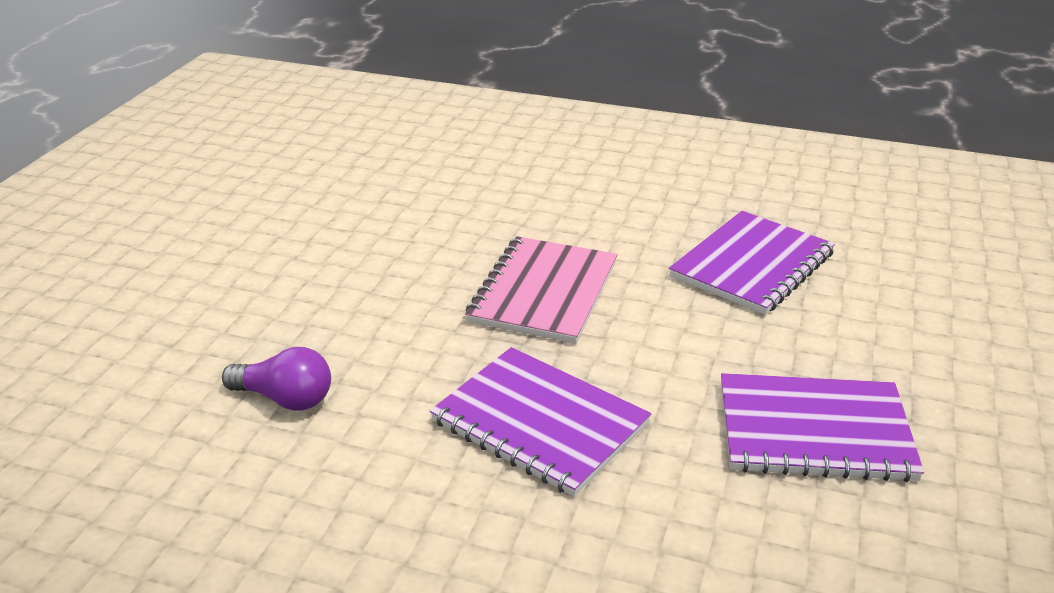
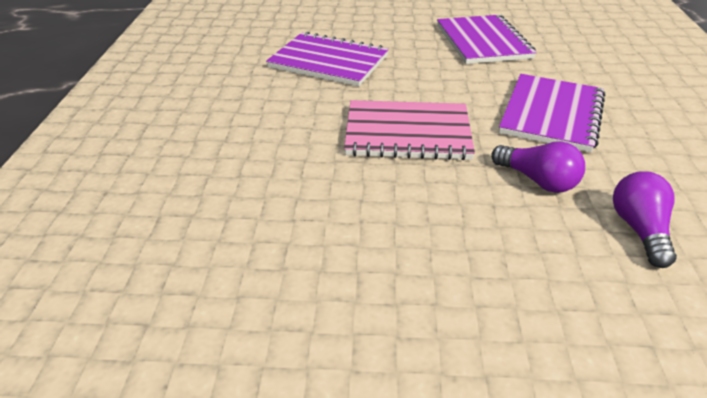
camera: 105 degrees left, 5 degrees up
(405, 358) = (537, 180): none -> purple light bulb

